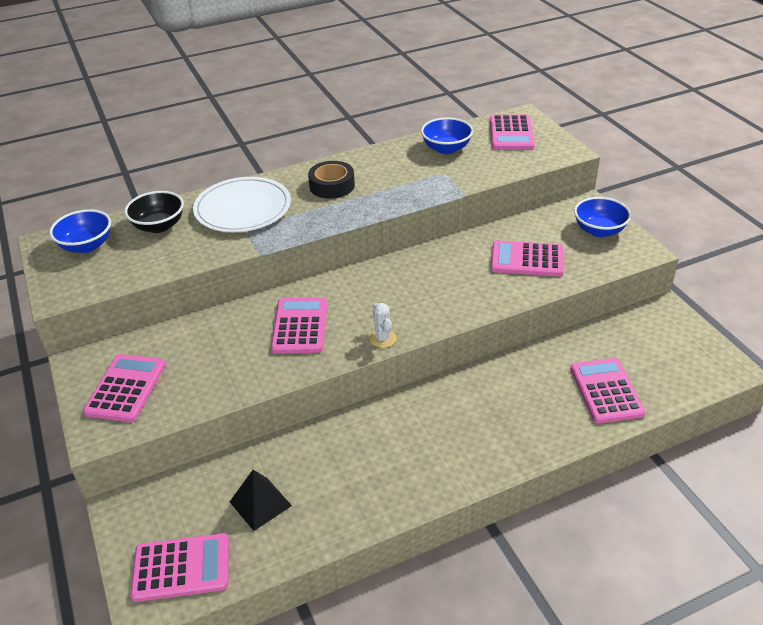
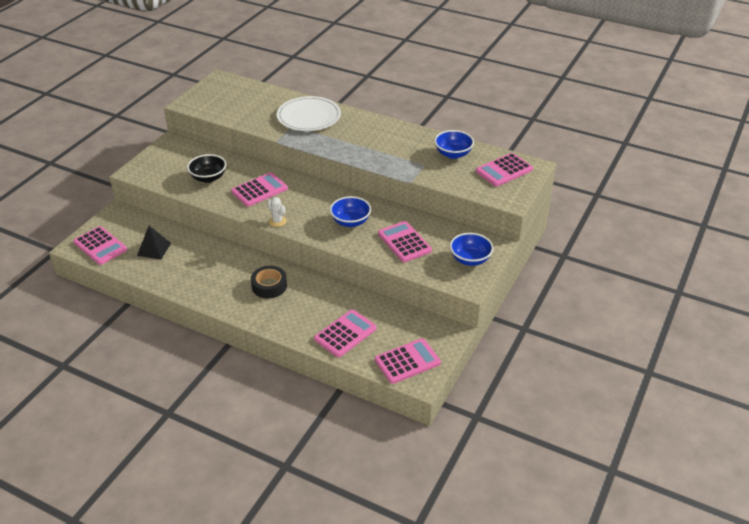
camera: 50 degrees right, 0 degrees up
(87, 246) = (228, 90): blue bowl -> blue bowl (350, 222)
(125, 388) = (167, 163): pink calculator -> pink calculator (407, 361)
(159, 226) = (265, 101): black bowl -> black bowl (208, 178)
(332, 186) = (363, 133): black tape -> black tape (269, 286)
(382, 338) = (277, 221): white cactus -> white cactus turned 75 degrees counterclockwise

